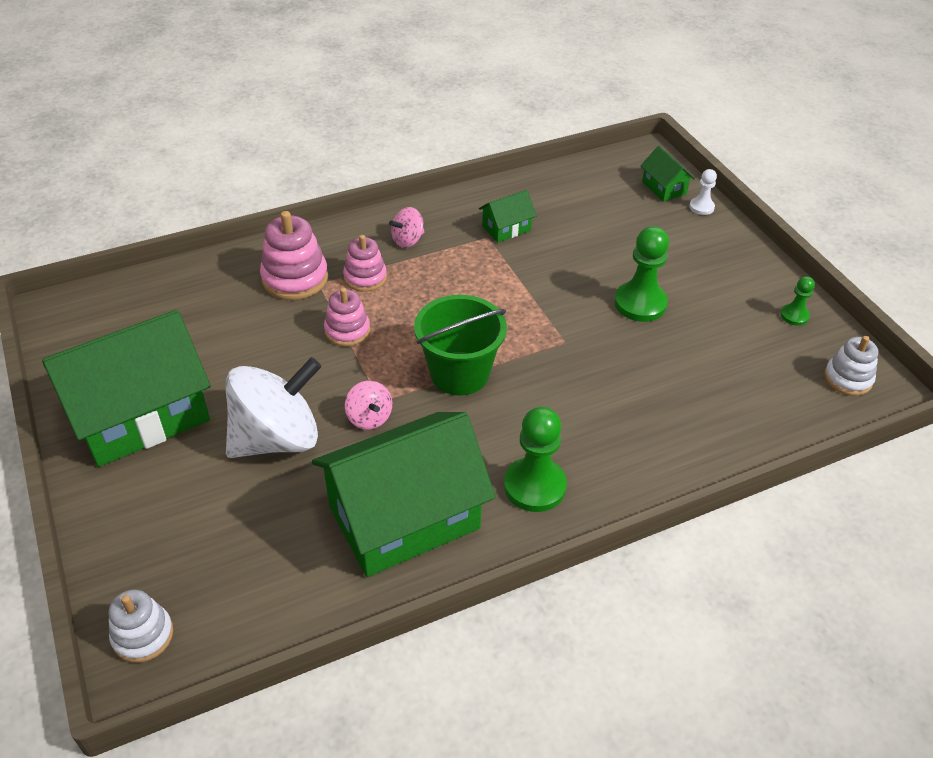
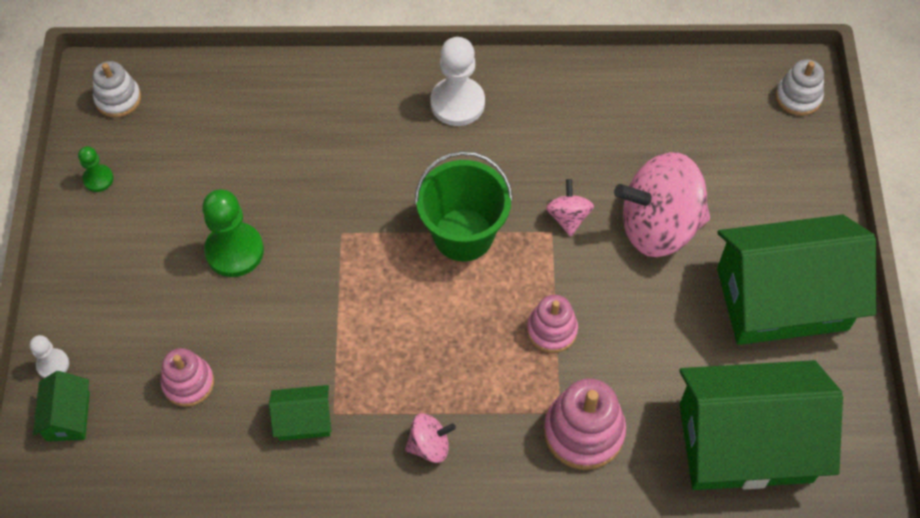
camera: 155 degrees left, 15 degrees up
(277, 438) = (659, 226): white spinning top -> pink spinning top
(365, 277) = (504, 402): pink stacking toy -> pink stacking toy (188, 383)
(404, 517) = (575, 115): green house -> green house (745, 442)
(534, 486) = (457, 103): green pawn -> white pawn

